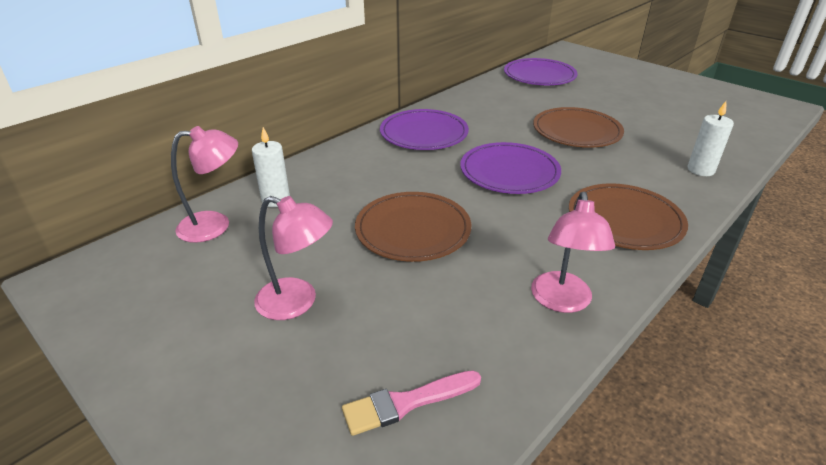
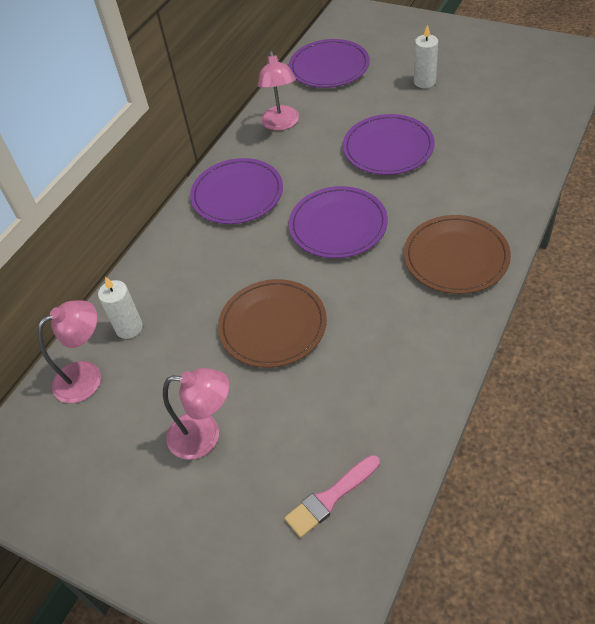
camera: 10 degrees left, 15 degrees up
(562, 302) = (422, 366): pink lamp -> pink lamp (281, 124)
(576, 131) = (388, 148): brown plate -> purple plate
(700, 170) = (513, 171): white candle -> white candle (424, 82)

